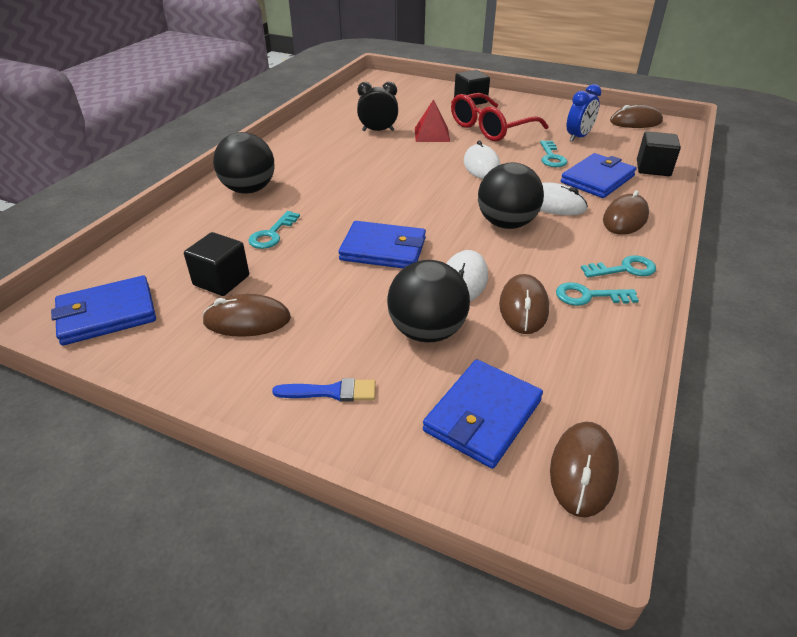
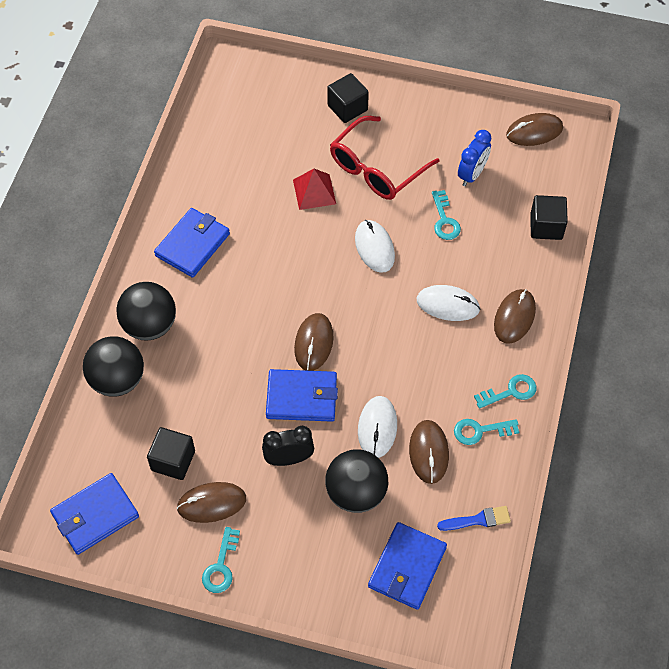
camera: 10 degrees left, 20 degrees up
(272, 234) = (196, 392): turquoise key -> turquoise key (221, 566)
(331, 392) = (297, 564): blue brush -> blue brush (478, 520)
(378, 130) = (253, 191): black clock -> black clock (289, 459)
(506, 224) = (407, 343): black ball -> black ball (117, 380)
(583, 470) = (475, 600): brown mouse -> brown mouse (314, 343)
(597, 179) = (490, 255): blue wallet -> blue wallet (192, 245)

